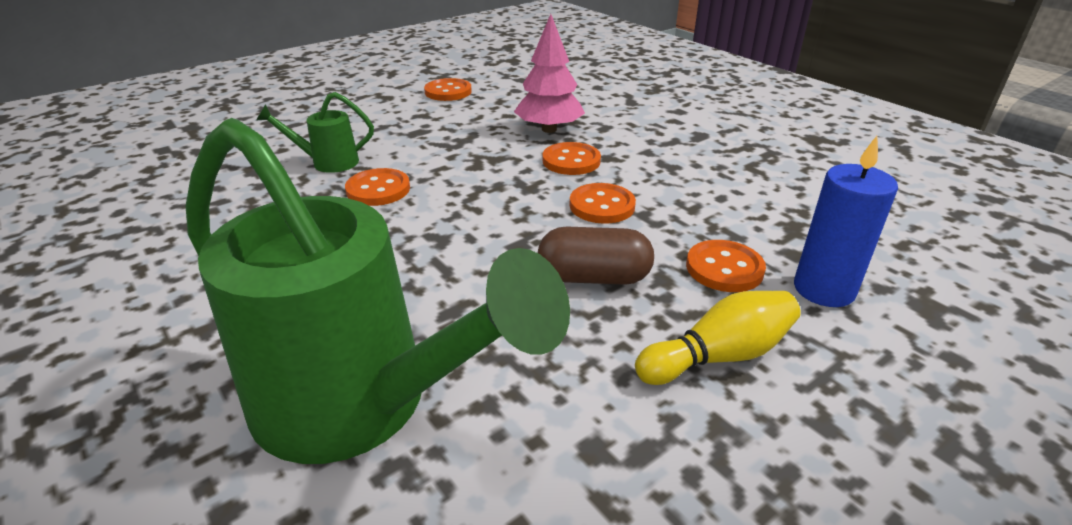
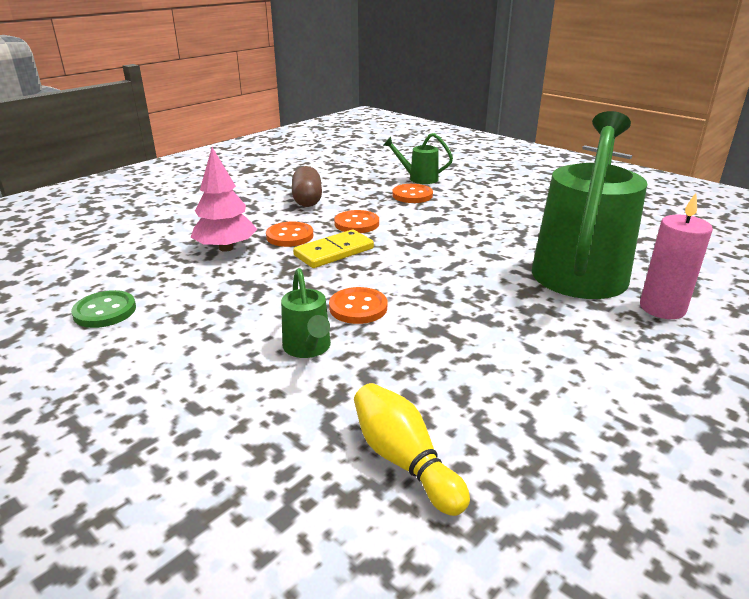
camera: 100 degrees left, 5 degrees down
(167, 460) = (662, 308): none -> pink candle
(448, 92) = (105, 311): orange button -> green button
(516, 184) = (334, 252): none -> yellow domino
(594, 277) = (438, 222): brown capsule -> brown capsule (307, 200)
(718, 356) = (482, 198): yellow bowling pin -> yellow bowling pin (404, 461)
(824, 289) = (419, 178): blue candle -> green watering can

